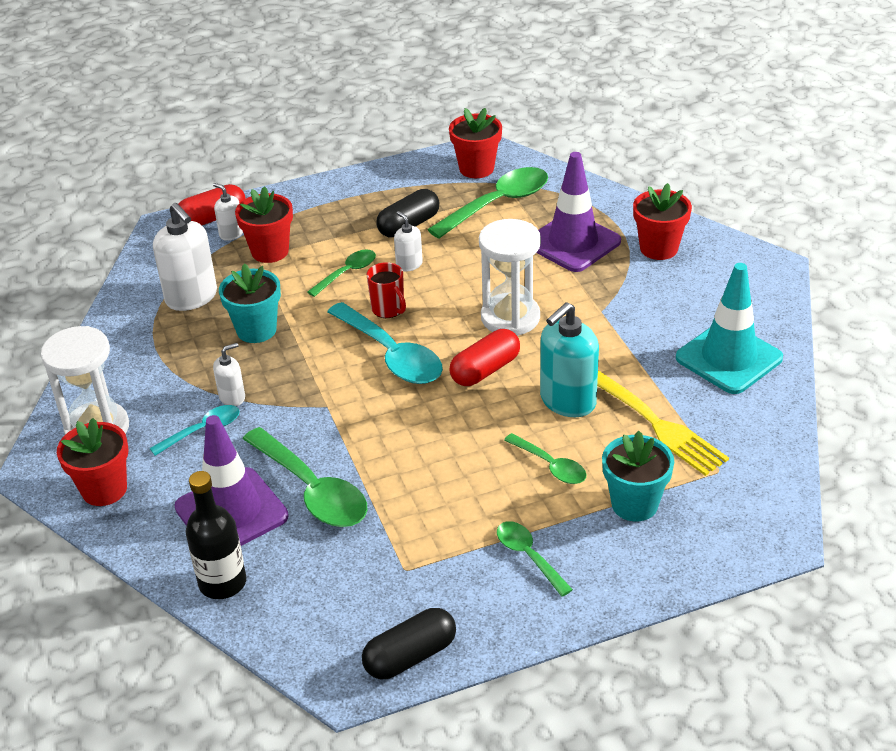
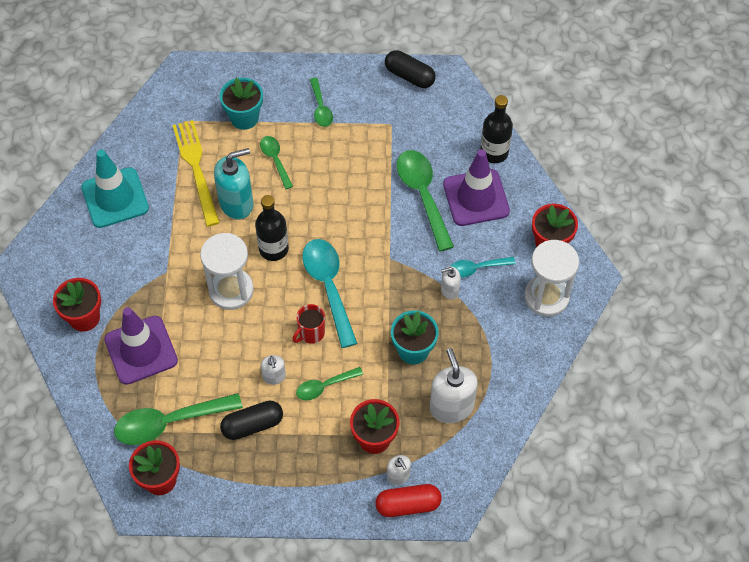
camera: 160 degrees left, 20 degrees up
(388, 309) = (311, 333): red mug -> red mug turned 120 degrees counterclockwise
(410, 656) = (409, 76): black capsule -> black capsule turned 45 degrees clockwise
(485, 370) = (273, 249): red capsule -> black bottle

